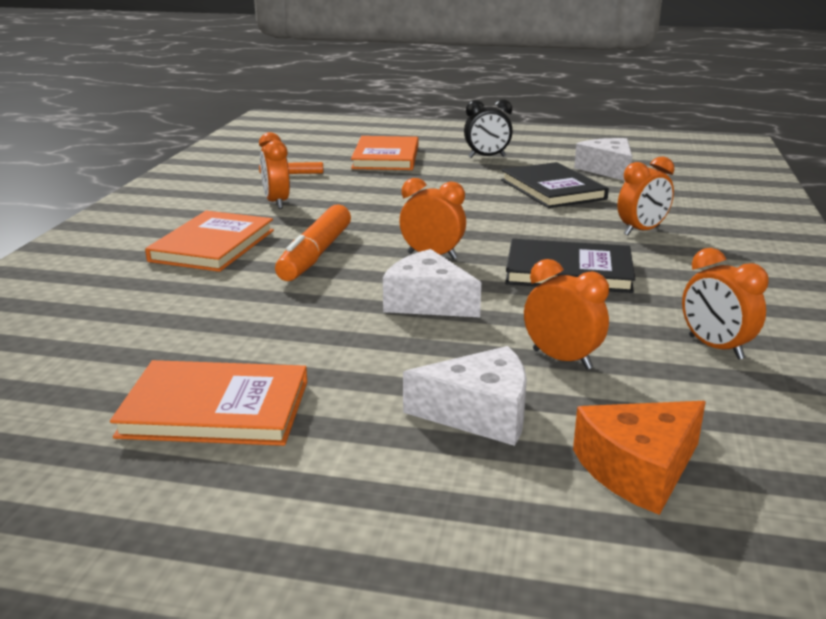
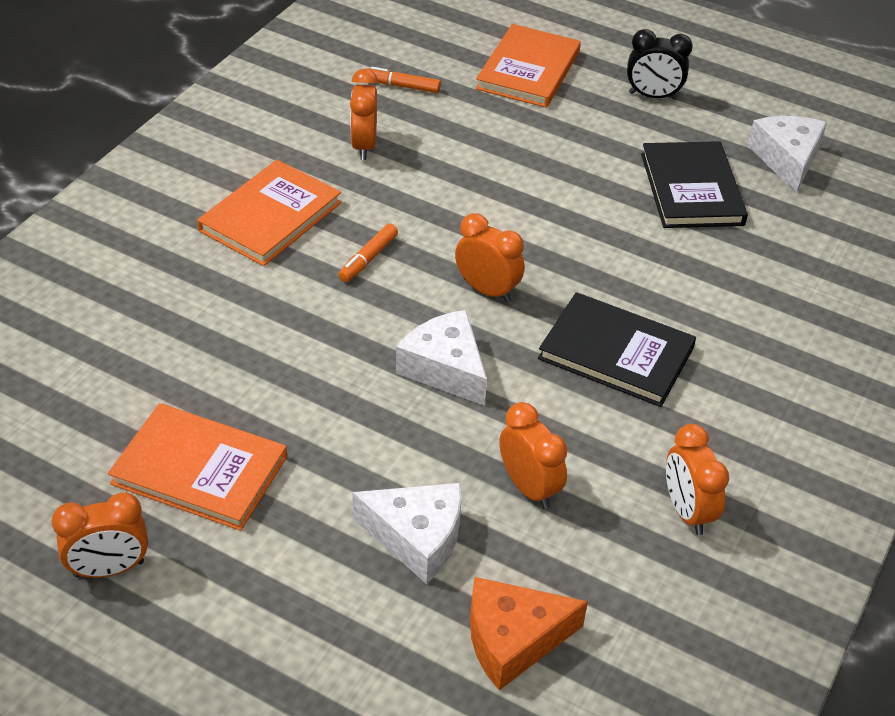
camera: 15 degrees right, 20 degrees up
(316, 254) = (368, 259): orange marker -> orange marker, size x0.53
(641, 231) = (743, 299): orange clock -> orange clock (109, 569)

